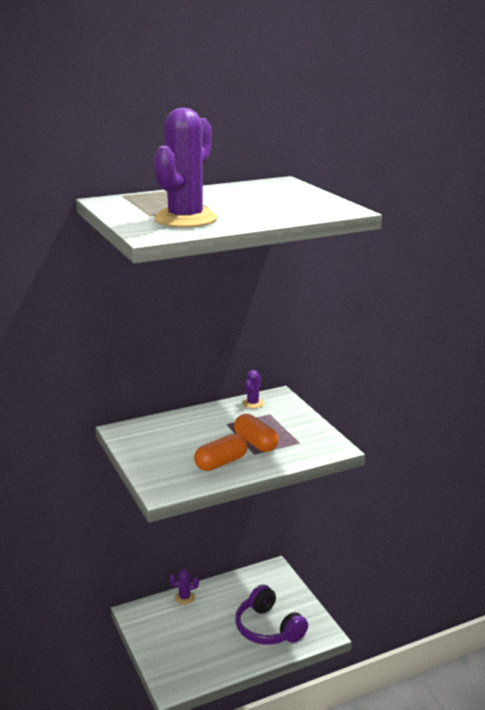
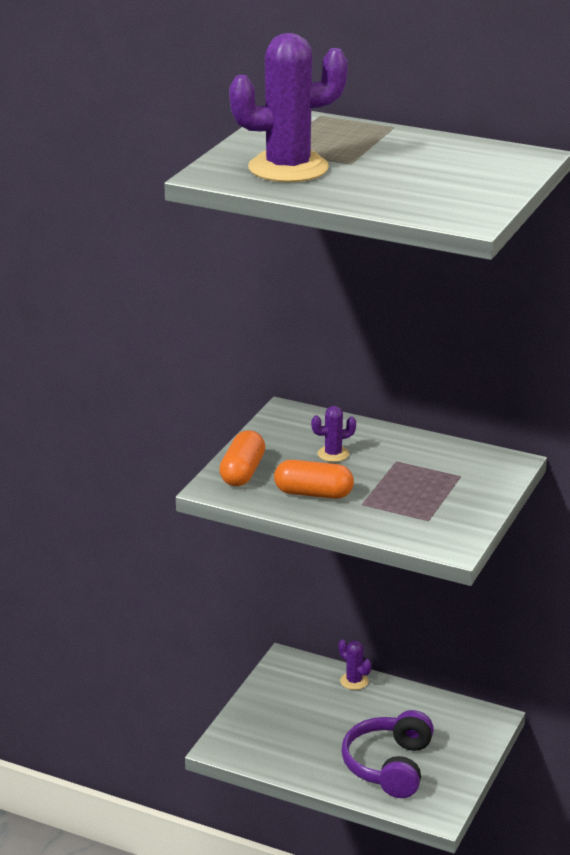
camera: 50 degrees right, 5 degrees up
(253, 403) = (465, 455): purple cactus -> purple cactus (333, 454)
(255, 443) = (384, 495): orange capsule -> orange capsule (242, 472)

